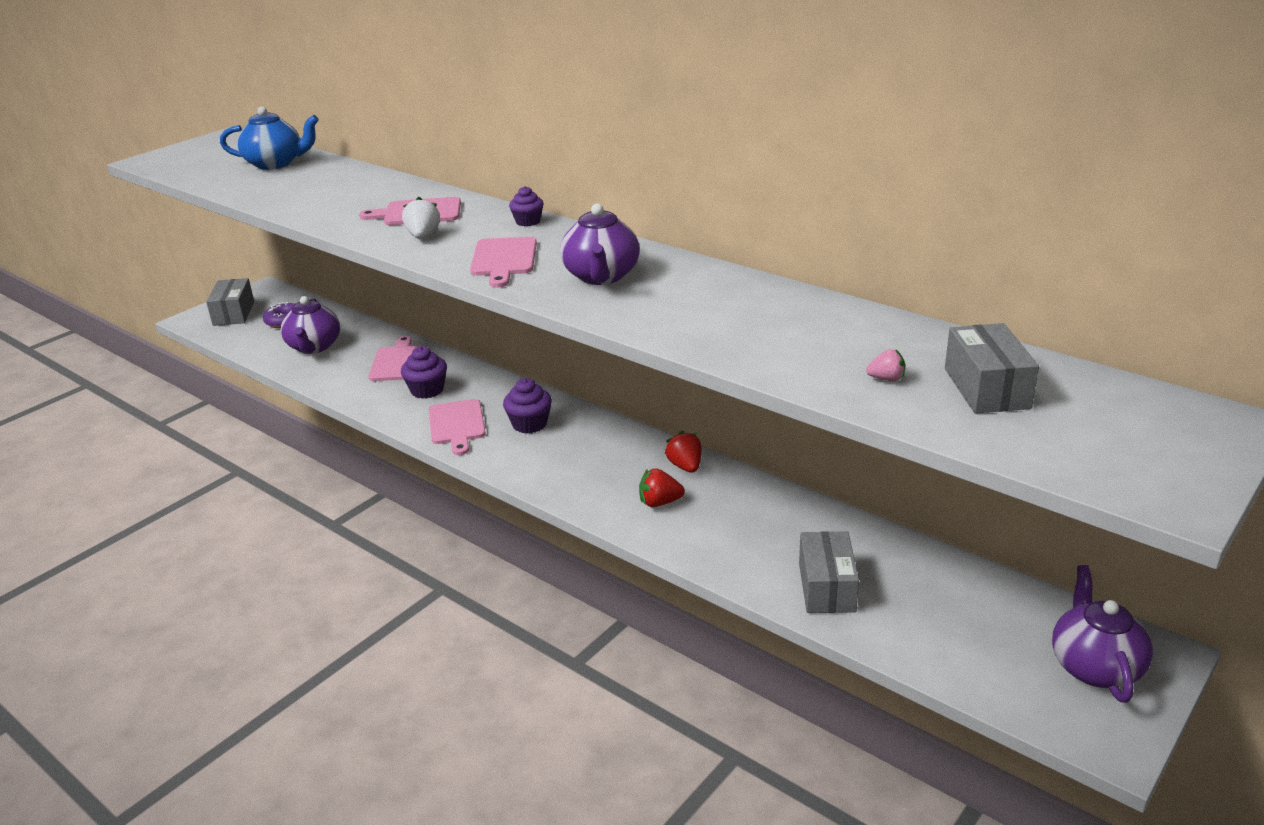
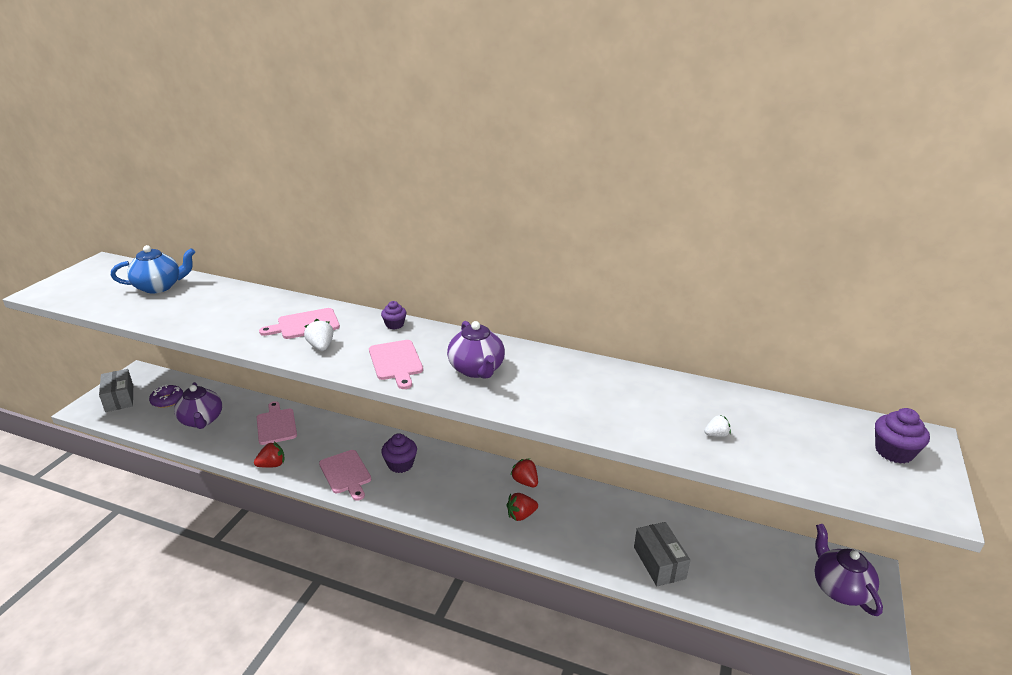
camera: 20 degrees left, 0 degrees up
(373, 403) = (272, 465): none -> red strawberry
(427, 390) = (310, 447): purple cupcake -> purple cupcake (894, 452)
(886, 379) = (716, 434): pink strawberry -> white strawberry
(986, 388) = (779, 433): grey box -> none

